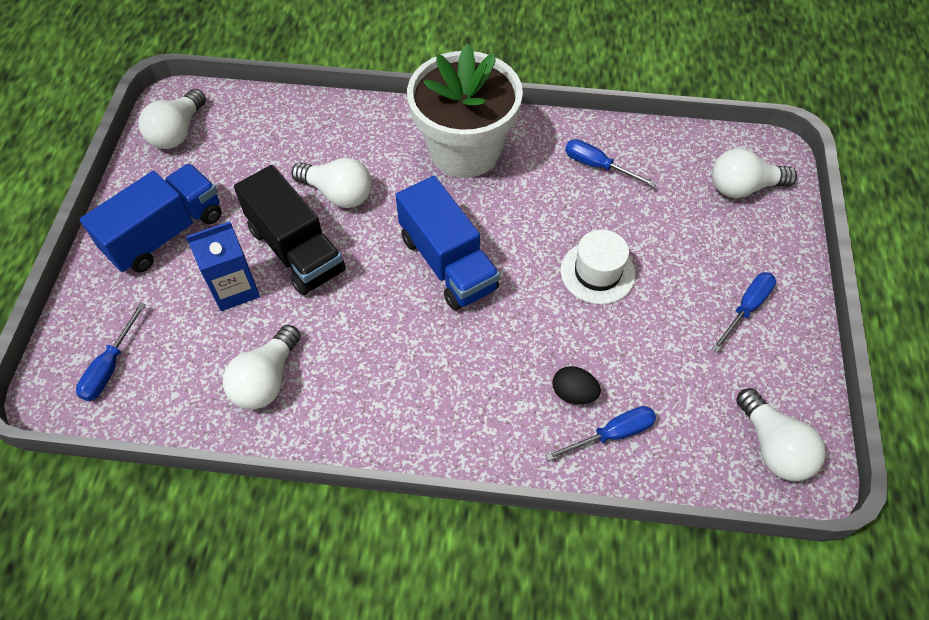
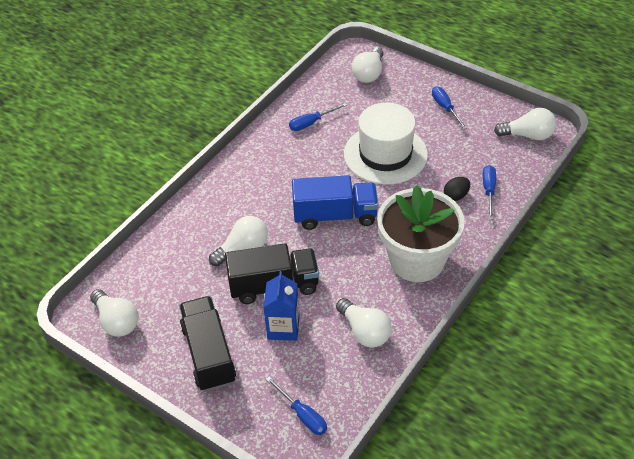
camera: 60 degrees left, 10 degrees down
(165, 233) = (208, 354): blue truck -> black truck
(464, 150) = (254, 176): white flower pot -> white flower pot (417, 260)
(597, 272) = (385, 154): white hat -> white hat, size x1.77

